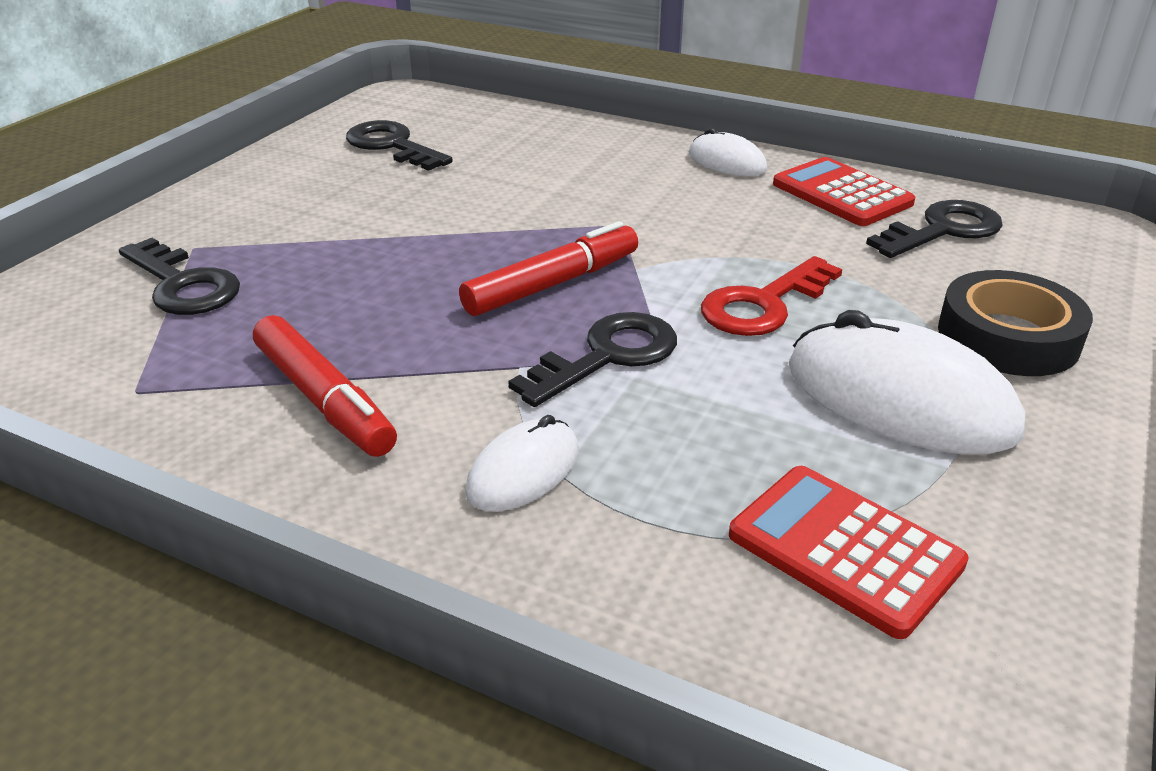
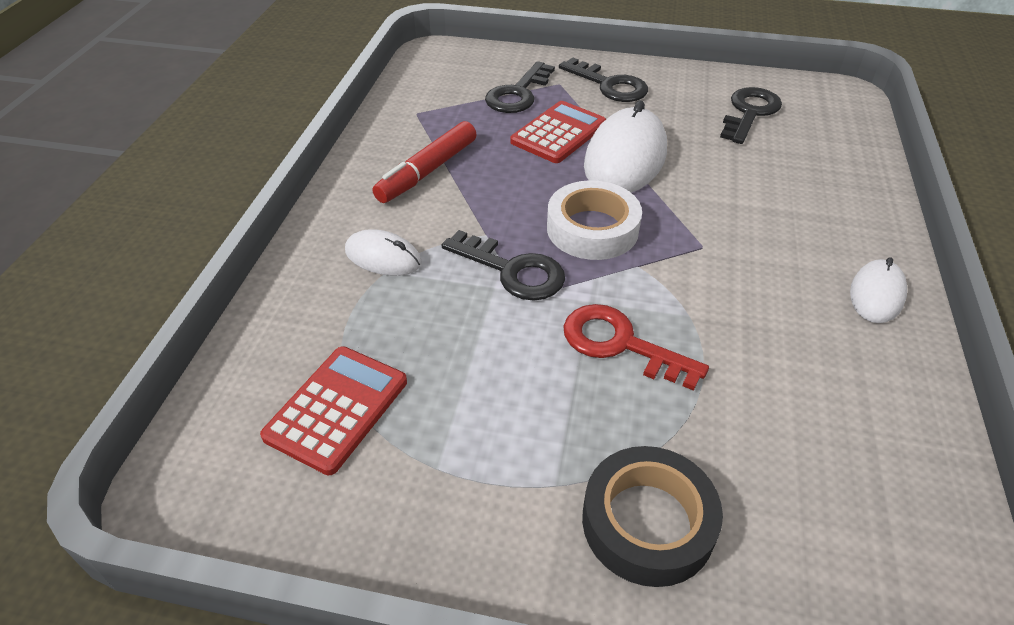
camera: 75 degrees right, 10 degrees up
(552, 284) = (592, 229): red marker -> white tape
(842, 194) = (872, 385): red calculator -> red calculator (559, 133)
(899, 399) = (515, 437): white mouse -> white mouse (625, 158)
(943, 230) = (846, 474): black key -> black key (609, 85)

